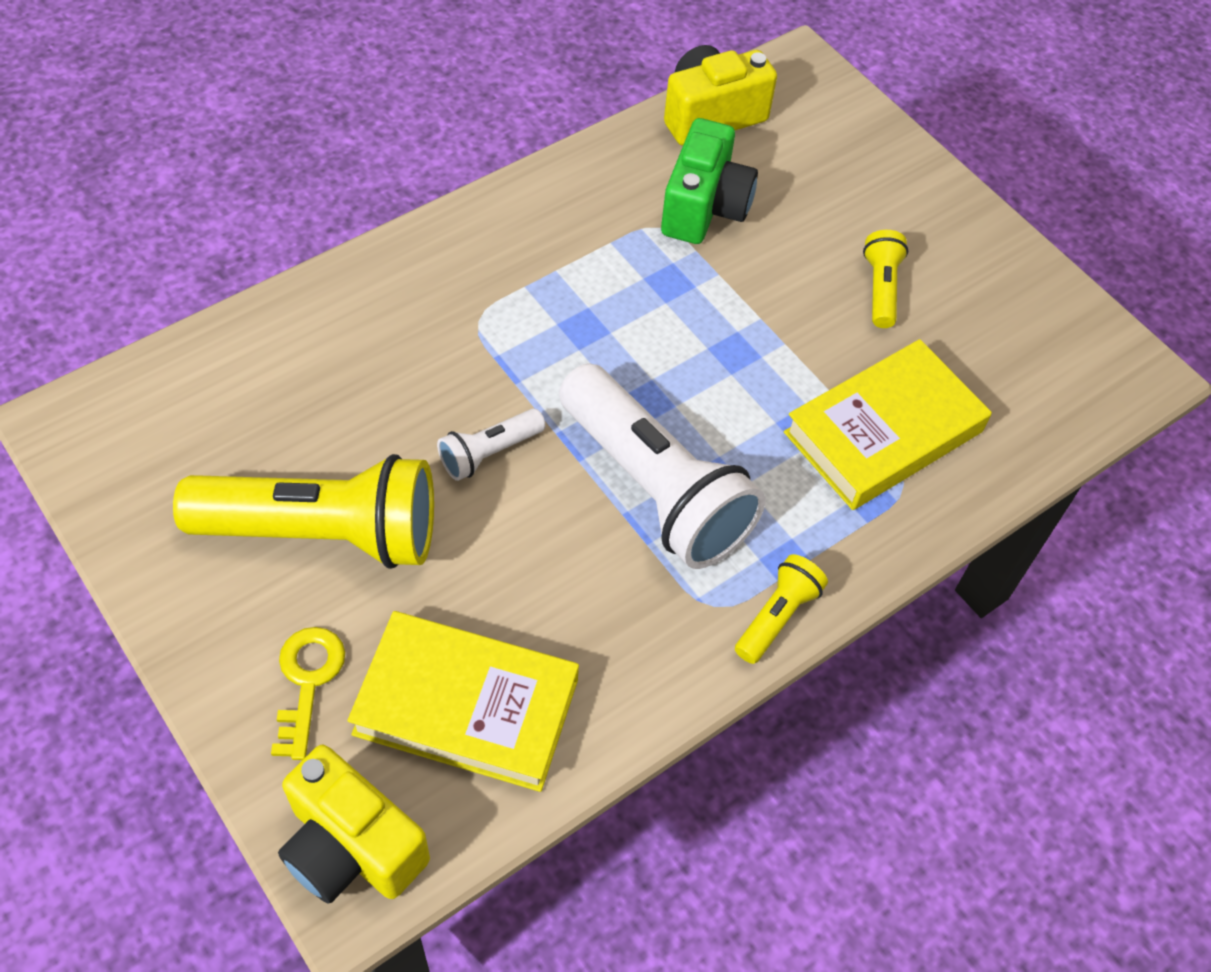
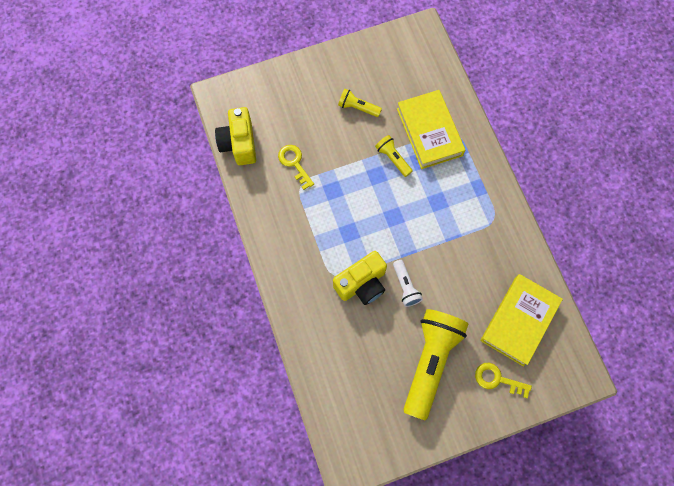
camera: 70 degrees left, 15 degrees up
(351, 847) = (567, 374): yellow camera -> yellow camera (362, 284)
(654, 487) = (436, 225): white flashlight -> none
(704, 207) = (294, 163): green camera -> yellow key
(777, 616) = (503, 198): yellow flashlight -> yellow flashlight (393, 158)

